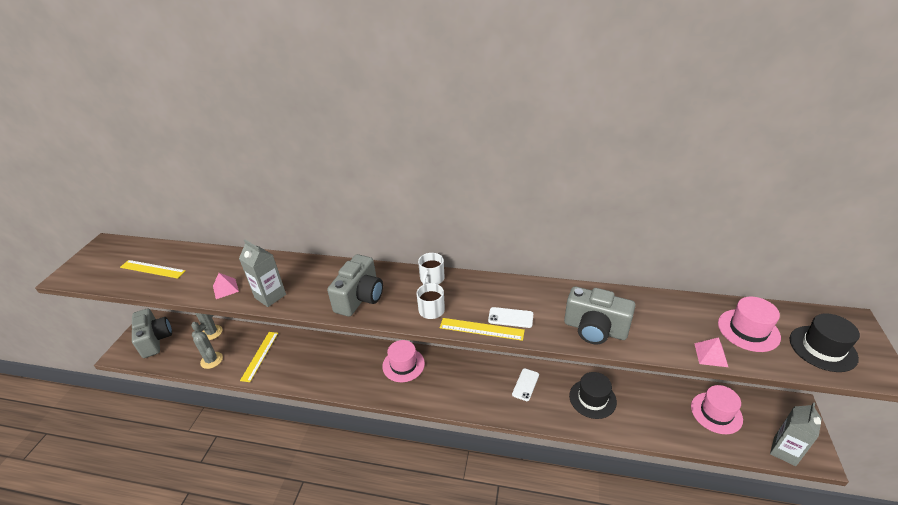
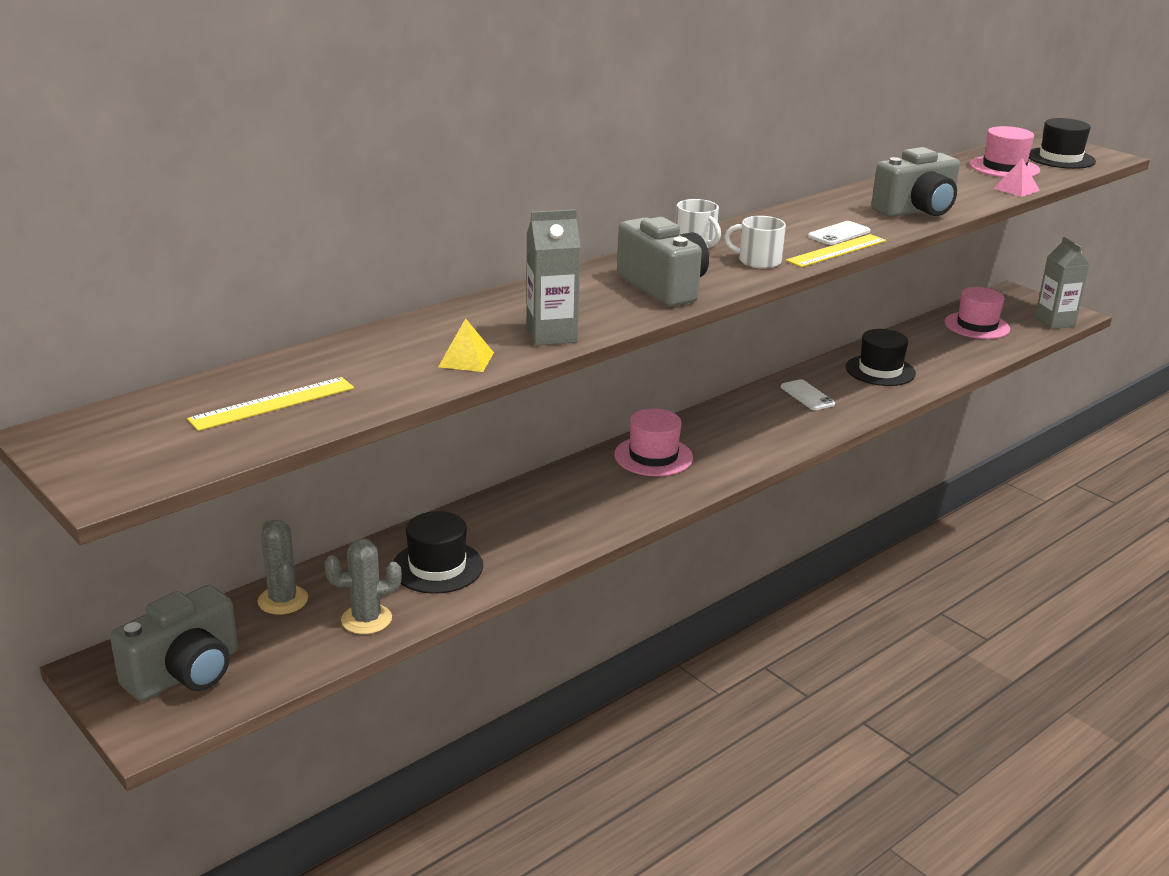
camera: 55 degrees left, 10 degrees down
(155, 340) = (186, 673): grey camera -> grey camera turned 120 degrees clockwise
(225, 288) = (466, 359): pink pyramid -> yellow pyramid
(260, 356) = (437, 567): yellow ruler -> black hat

